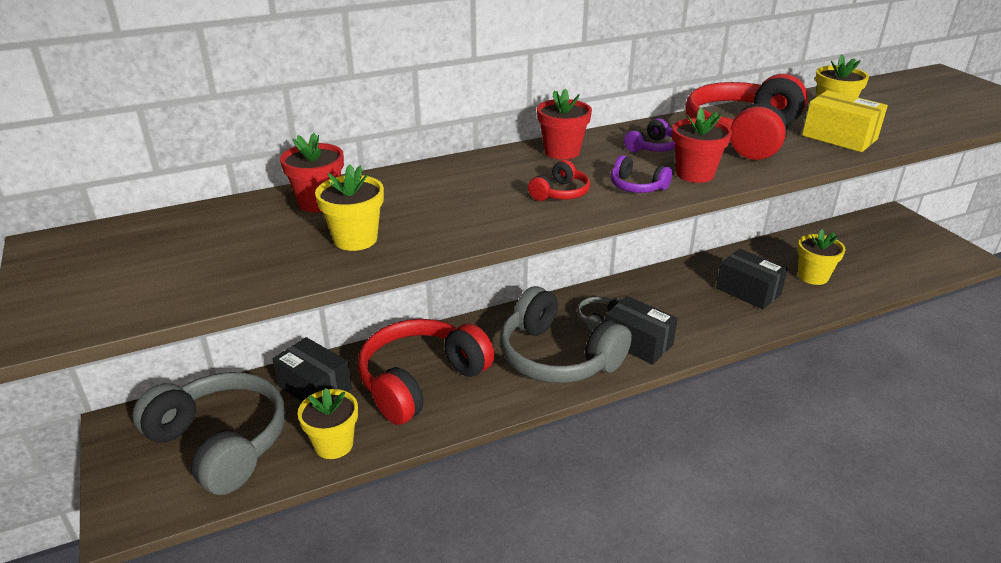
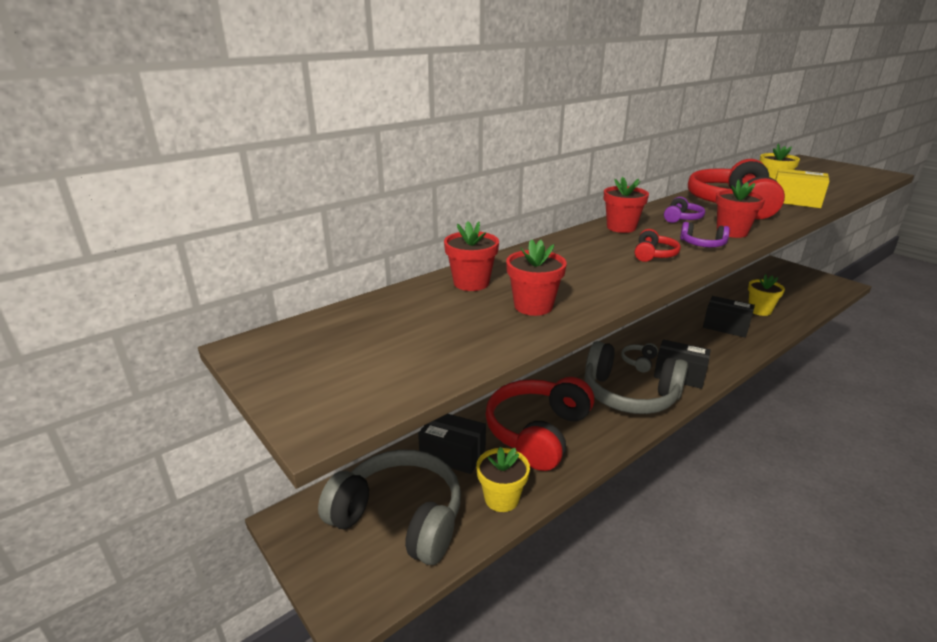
camera: 15 degrees left, 5 degrees down
(355, 239) = (533, 306): yellow flower pot -> red flower pot

